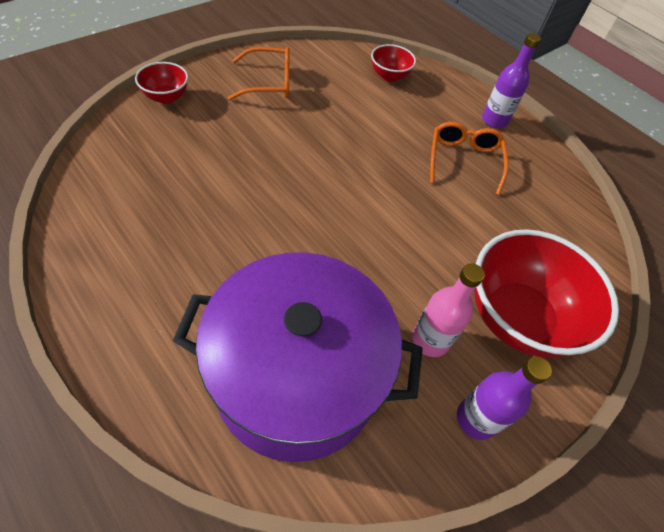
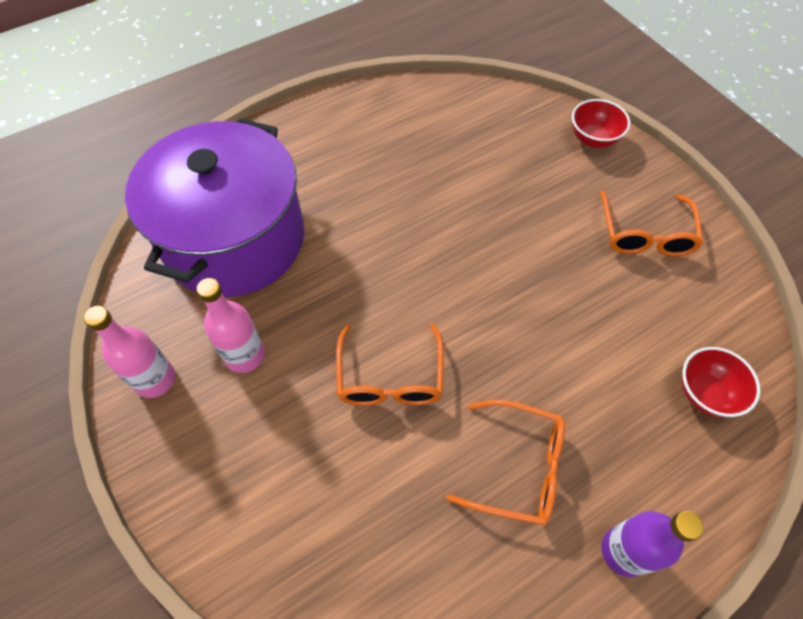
camera: 105 degrees right, 5 degrees up
(422, 229) = (390, 378): none -> orange glasses
(476, 419) = (155, 379): purple bottle -> pink bottle
(517, 318) = (251, 460): red bowl -> none

